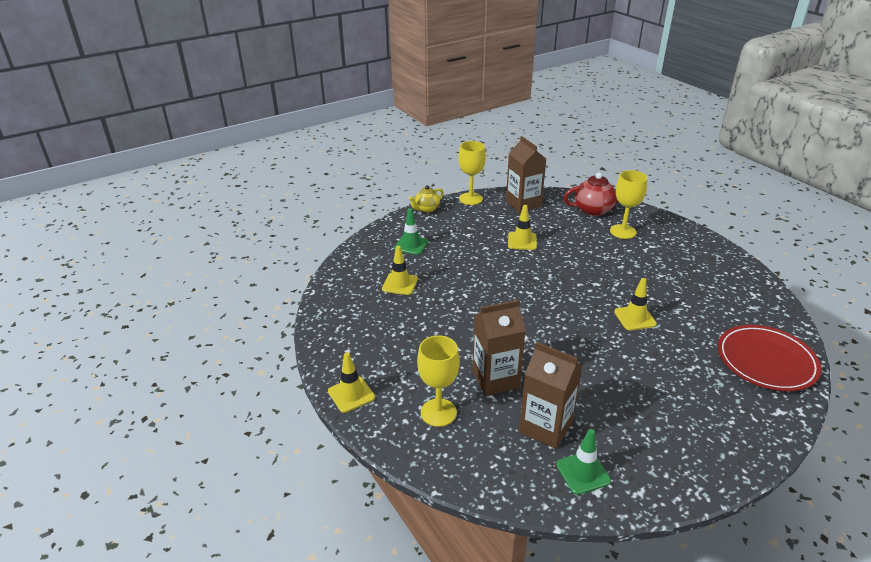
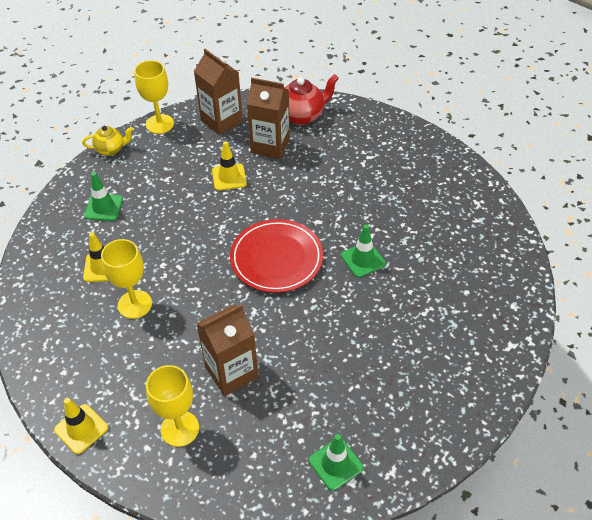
camera: 15 degrees left, 15 degrees up
(426, 209) = (111, 149): yellow teapot -> yellow teapot turned 135 degrees counterclockwise
(546, 427) = (292, 419): brown carton -> brown carton (270, 145)
(623, 231) = (336, 142): yellow goblet -> yellow goblet (135, 304)
(635, 318) = (363, 260): yellow traffic cone -> green traffic cone
(766, 361) = (495, 287): red plate -> red plate (276, 258)

